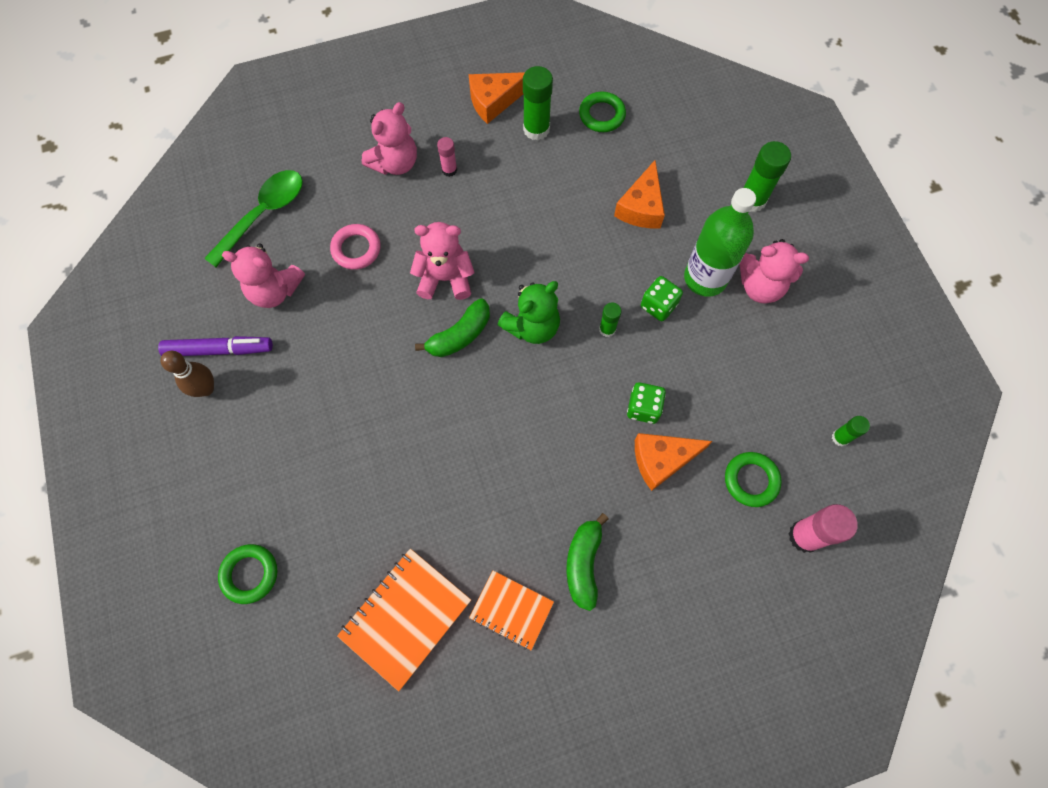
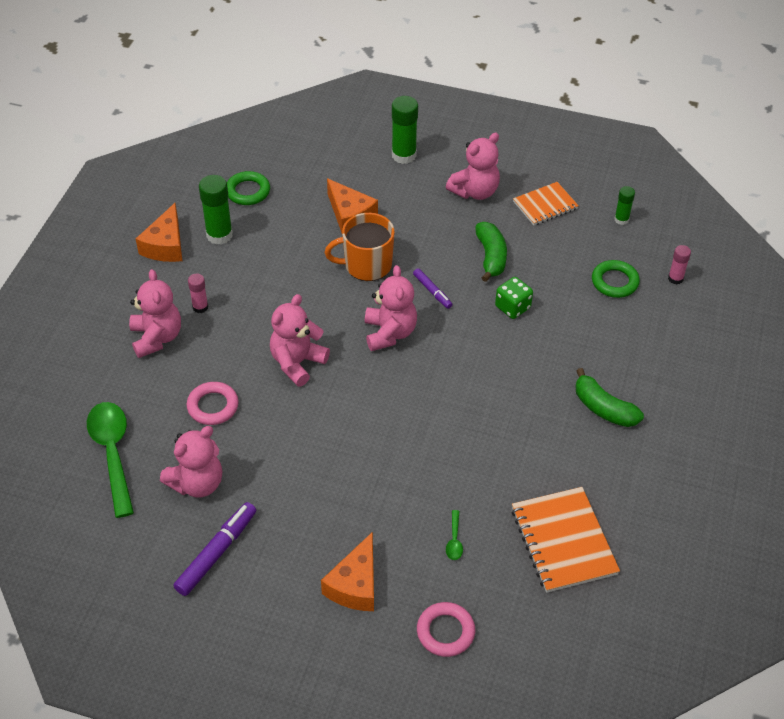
camera: 55 degrees left, 20 degrees down
(206, 388) = (245, 581): brown bowling pin -> none
(250, 574) = (445, 632): green ring -> pink ring
(346, 523) = (454, 540): none -> green spoon
(460, 335) = (356, 381): green banana -> green banana (491, 257)
(511, 610) = (606, 471): orange notebook -> orange notebook (545, 205)
(532, 326) = (389, 333): green teddy bear -> pink teddy bear
(594, 258) = (366, 265): none -> orange mug
(607, 329) = (432, 291): green glue stick -> purple marker
(658, 305) = (439, 252): green dice -> none
(662, 460) = (561, 320): orange cheese -> orange cheese (355, 585)
(705, 278) = (441, 215): green bottle -> none
(804, 536) = (675, 278): pink glue stick -> pink glue stick, size x0.57

